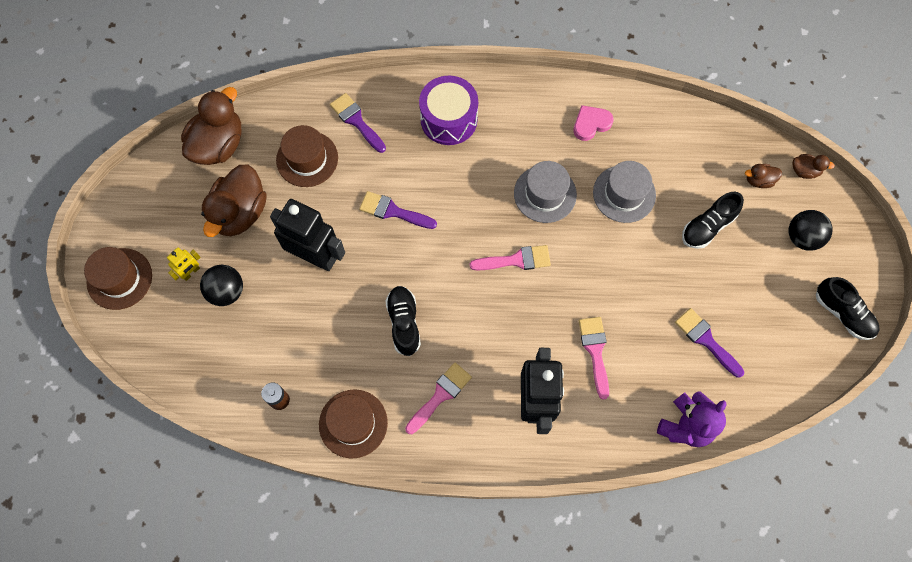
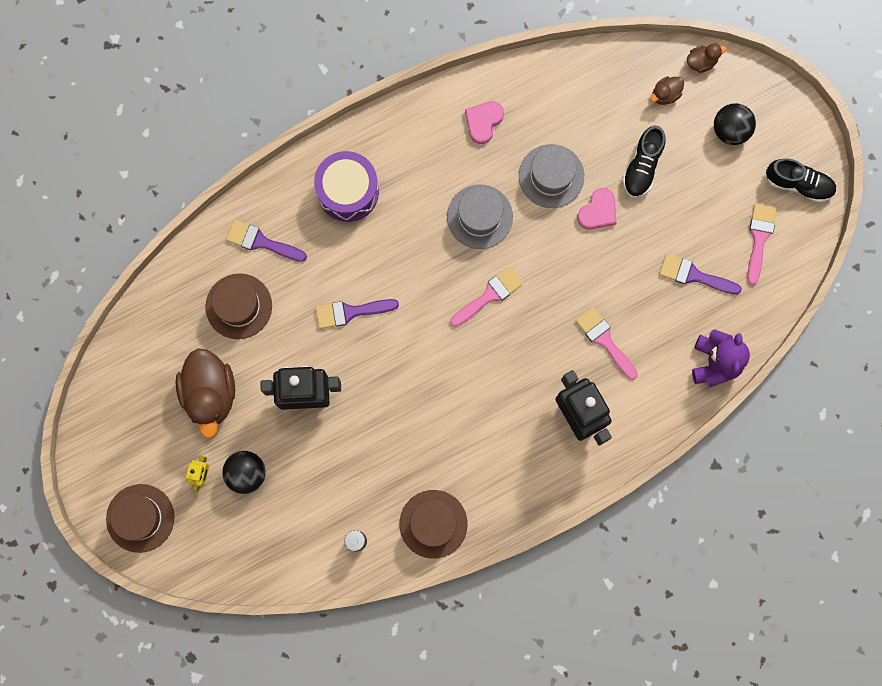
camera: 30 degrees left, 10 degrees up
(219, 145) = (145, 339): brown duck -> none
(404, 323) = (424, 410): black shoe -> none
(440, 395) = (494, 456): pink brush -> pink brush (759, 238)
(649, 242) = (598, 211): none -> pink heart

